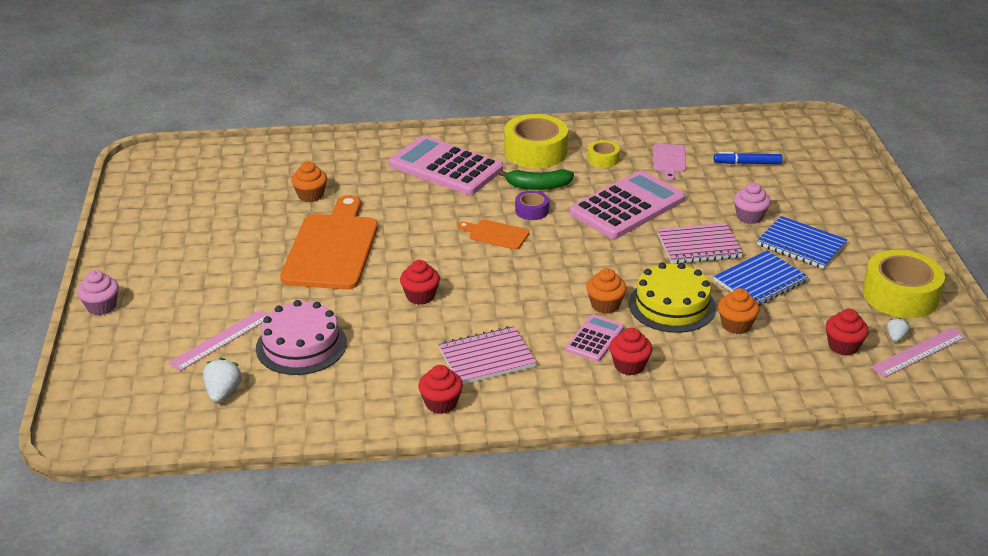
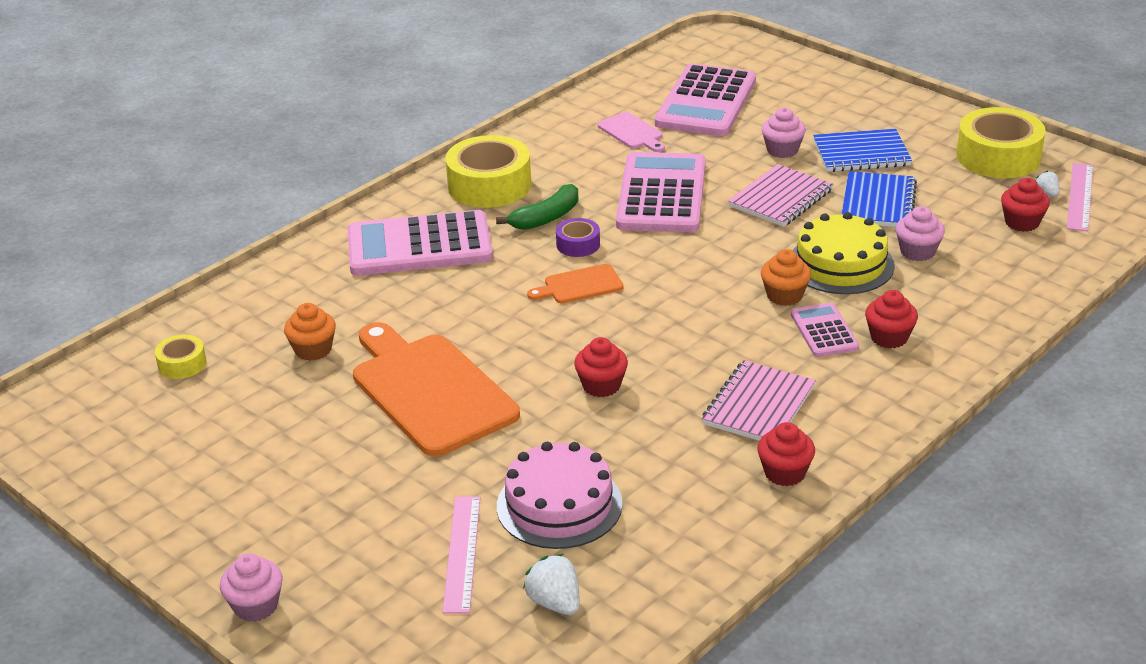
camera: 40 degrees left, 0 degrees up
(603, 159) = (568, 161): yellow tape -> yellow tape (182, 364)
(736, 325) = (917, 252): orange cupcake -> pink cupcake
(747, 163) = (706, 102): blue marker -> pink calculator

